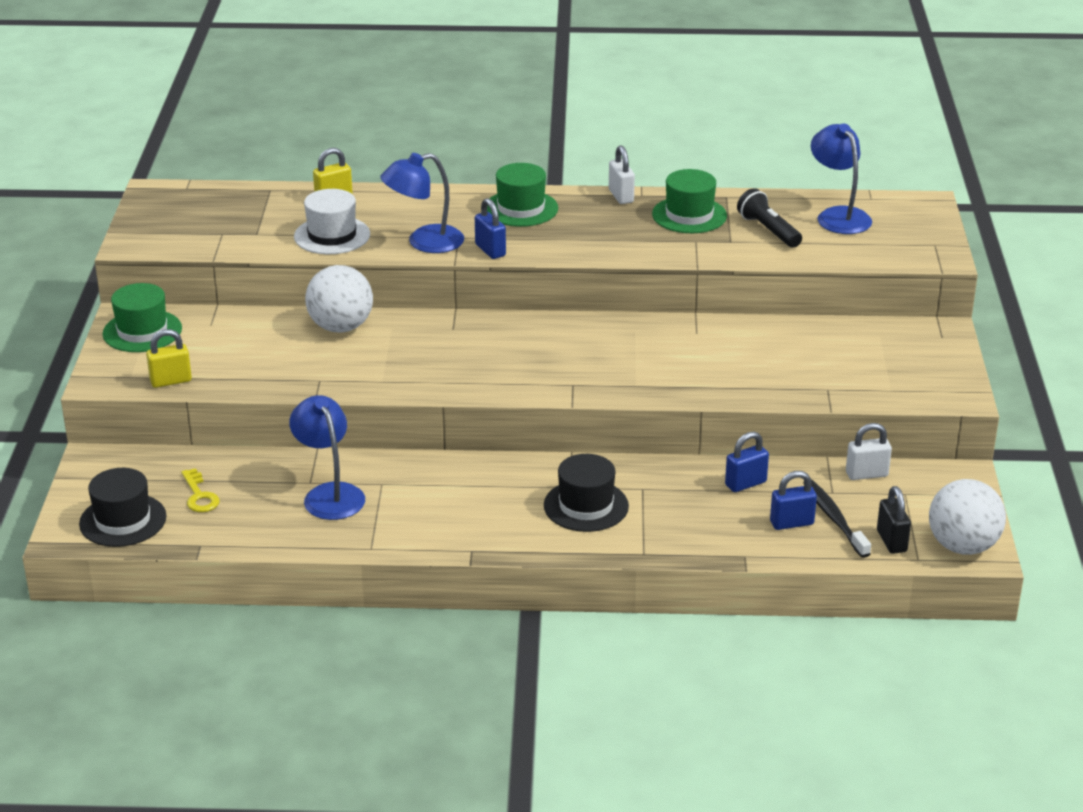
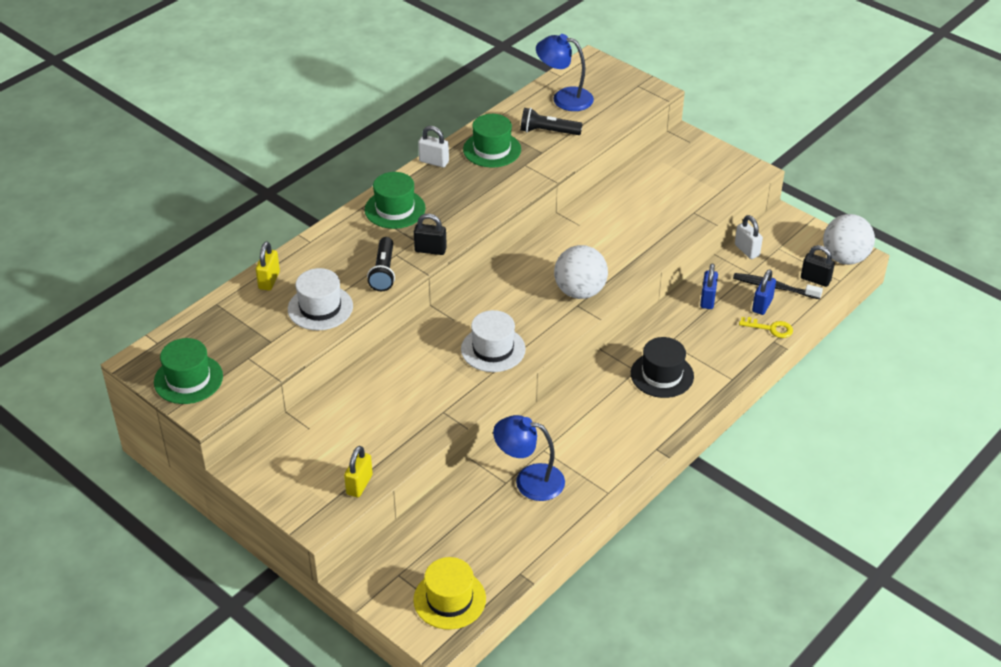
camera: 50 degrees left, 10 degrees up
(123, 520) = (449, 599): black hat -> yellow hat
(142, 331) = (275, 467): green hat -> green hat (188, 379)
(199, 495) = (462, 545): yellow key -> yellow key (770, 328)
(341, 327) = (390, 368): white ball -> white ball (580, 291)
(424, 242) = (383, 272): blue lamp -> black flashlight
(441, 367) = (493, 349): none -> white hat
(490, 250) = (430, 250): blue padlock -> black padlock
(866, 474) = (747, 250): white padlock -> white padlock turned 60 degrees counterclockwise

